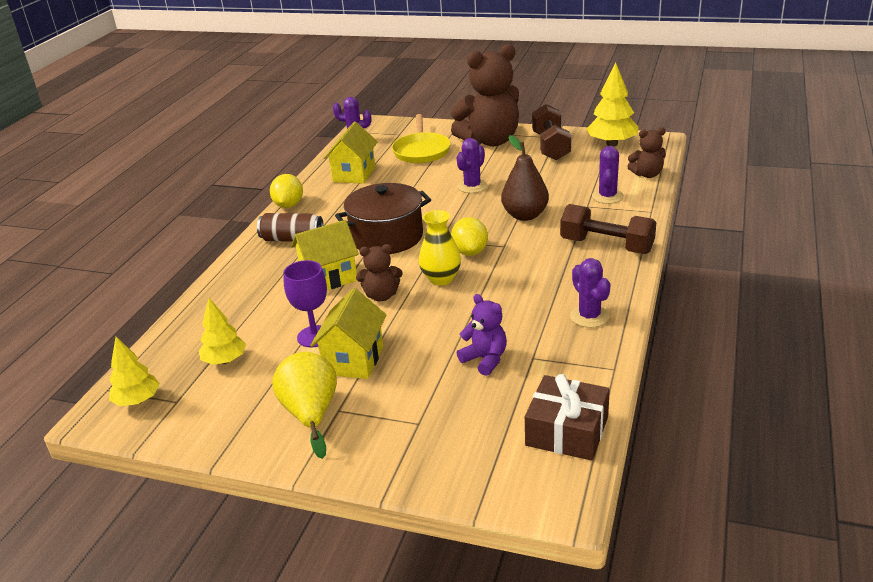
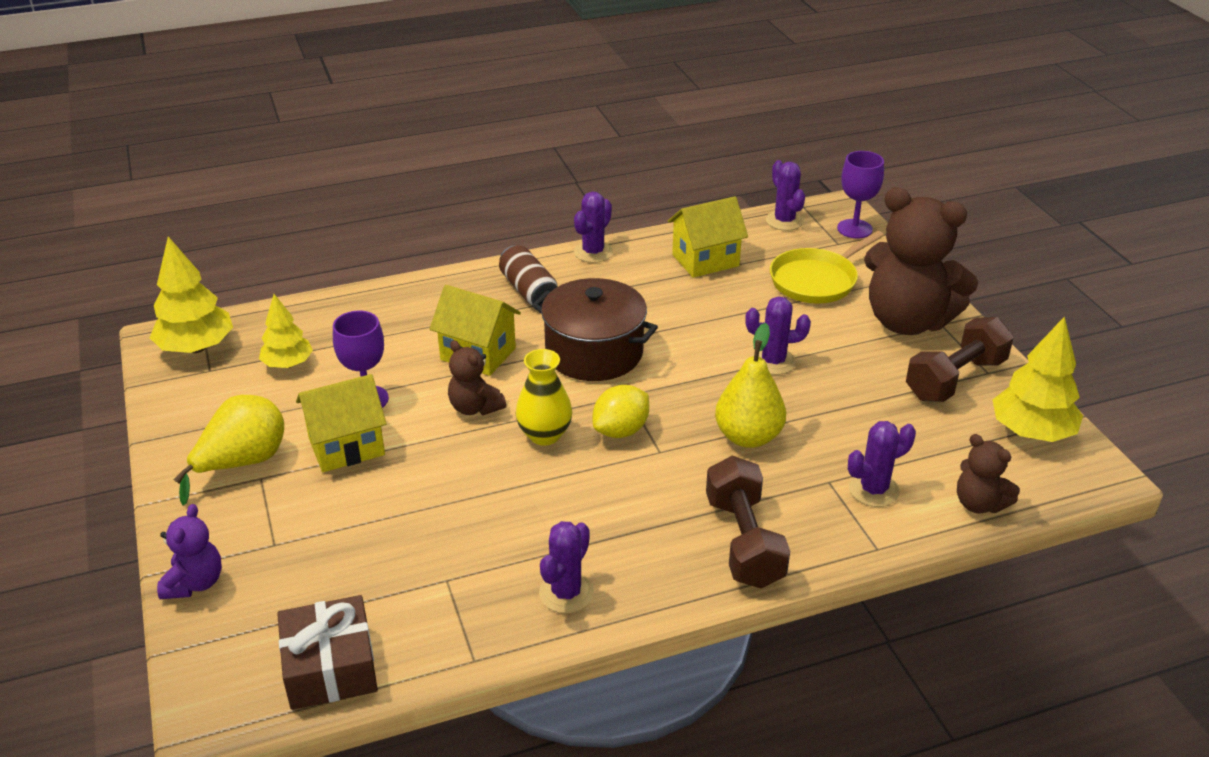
camera: 50 degrees right, 5 degrees up
(137, 401) = (196, 347): yellow tree -> yellow tree, size x1.54
(289, 205) = (593, 252): yellow lemon -> purple cactus
(394, 126) = (854, 229): none -> purple goblet
(485, 359) = (415, 543): purple teddy bear -> purple teddy bear (195, 583)
(525, 215) = (748, 437): brown pear -> yellow pear

